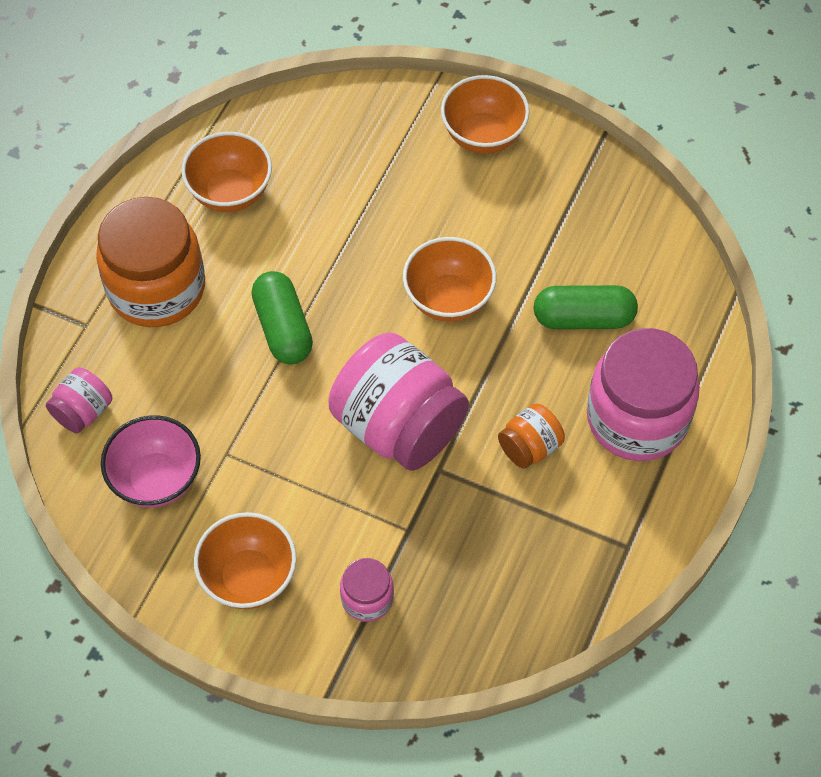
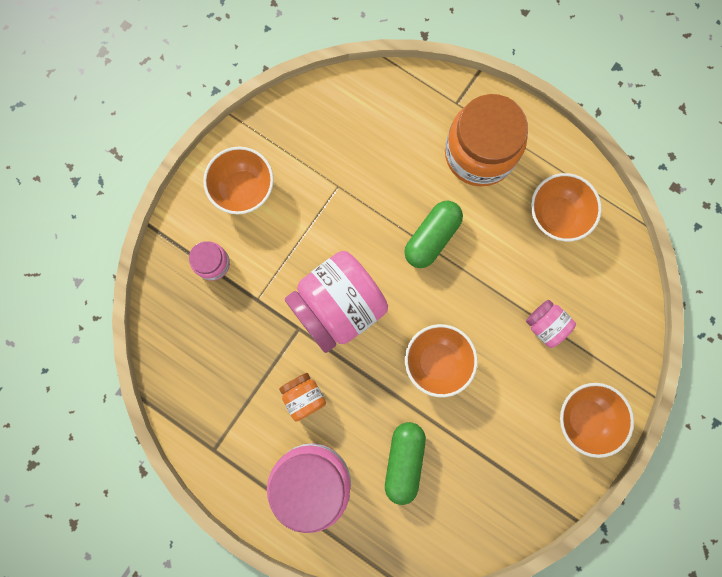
camera: 100 degrees right, 20 degrees up
(83, 411) = (387, 96): pink jar -> pink jar (545, 325)
(156, 479) = (327, 138): pink bowl -> none
(283, 328) = (432, 237): green capsule -> green capsule turned 45 degrees counterclockwise

